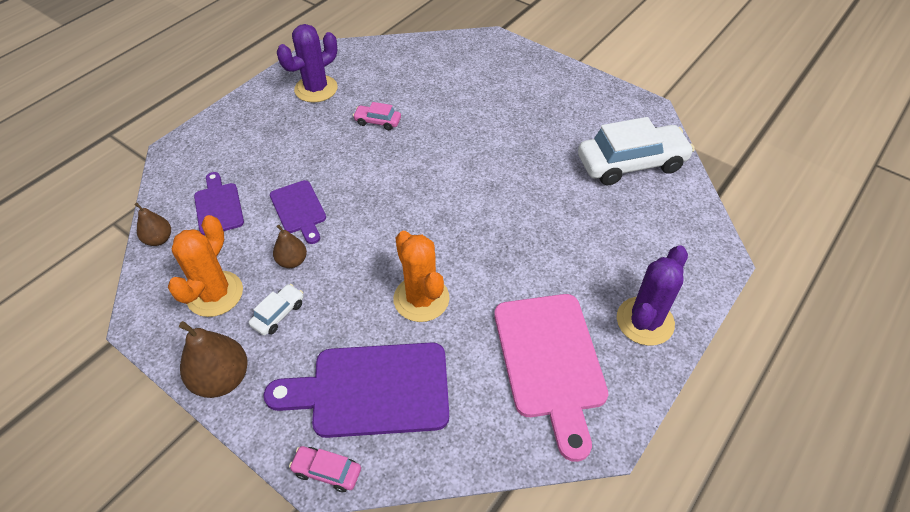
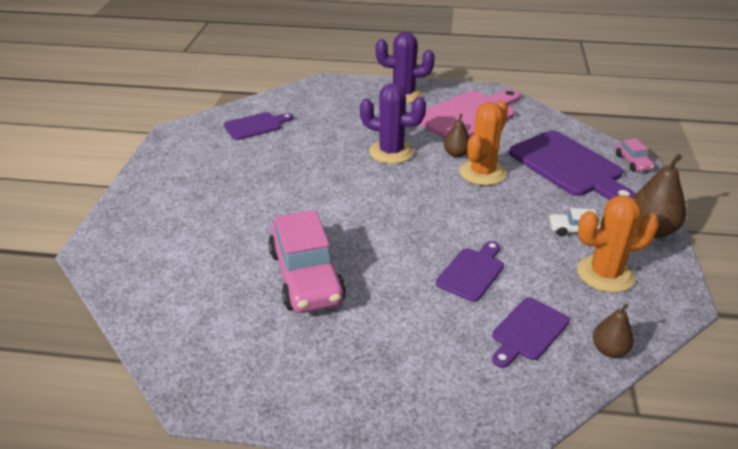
camera: 120 degrees left, 15 degrees down
(292, 261) = (526, 247): brown pear -> brown pear (456, 154)
(316, 89) = (283, 357): purple cactus -> purple cactus (391, 152)
(377, 122) = (306, 276): pink car -> pink car, size x2.22
(631, 163) = (256, 126): white car -> purple cutting board

